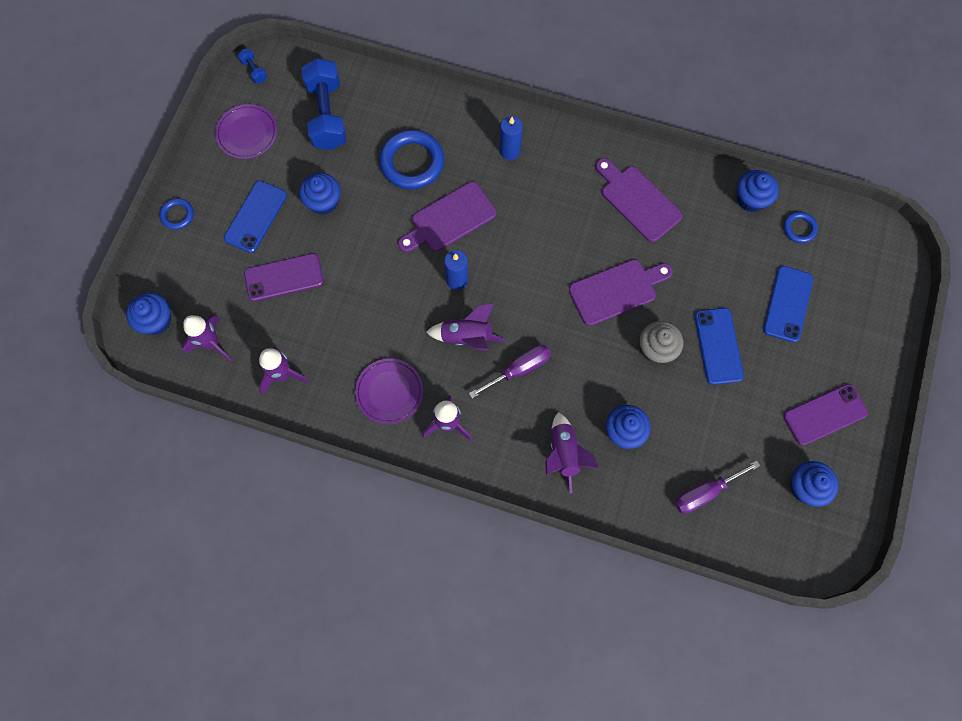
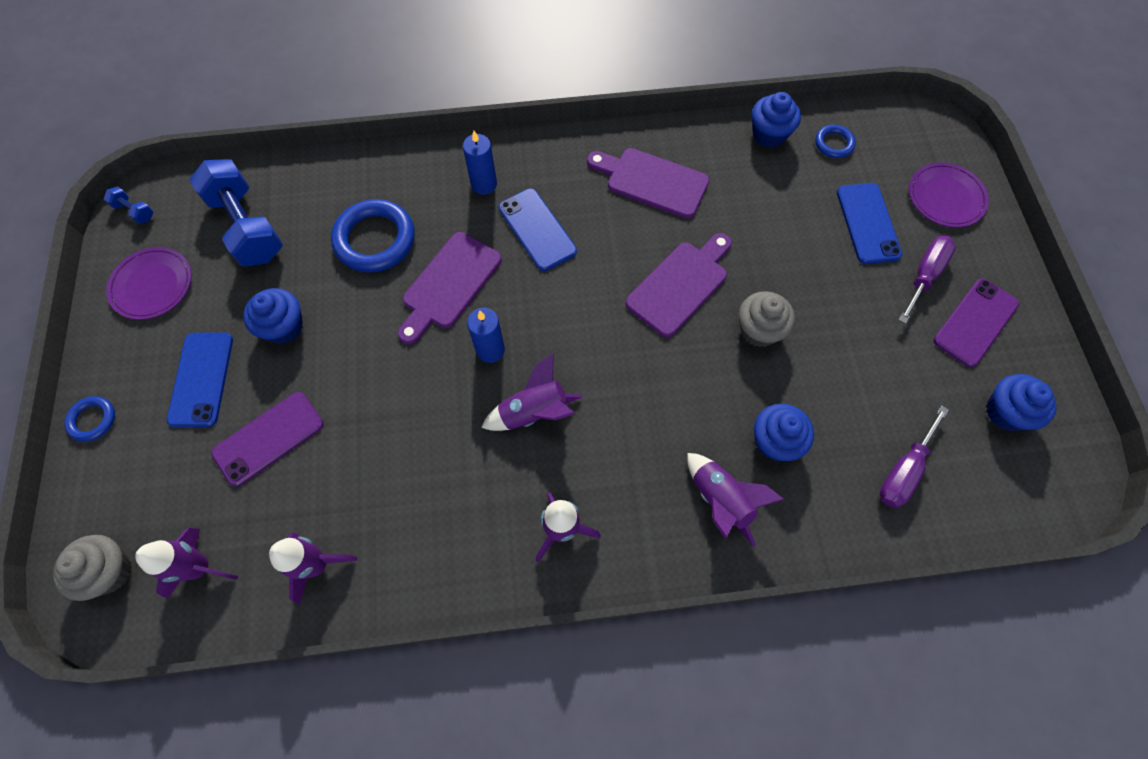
camera: 25 degrees left, 5 degrees down
(156, 321) = (110, 571): blue cupcake -> grey cupcake
(389, 392) = (468, 523): purple plate -> purple plate (945, 197)
(519, 369) = (615, 423): purple screwdriver -> purple screwdriver (924, 275)
(718, 346) = (822, 298): blue phone -> blue phone (537, 229)

